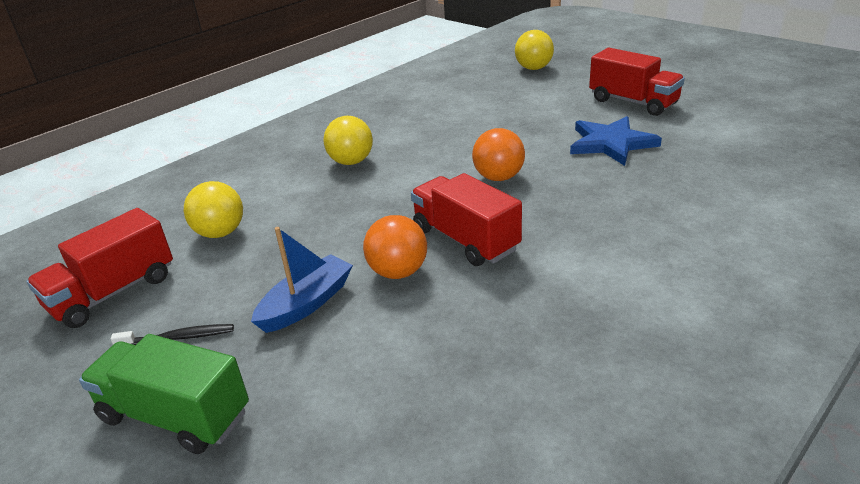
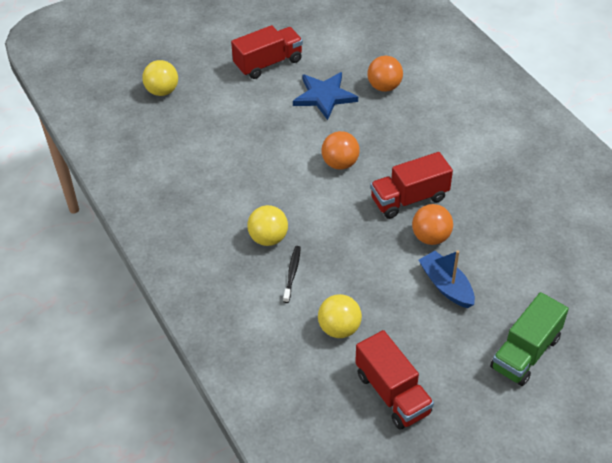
camera: 75 degrees left, 15 degrees up
(177, 338) = (457, 353): black toothbrush -> black toothbrush (292, 273)
(675, 177) = (384, 87): none -> orange ball

